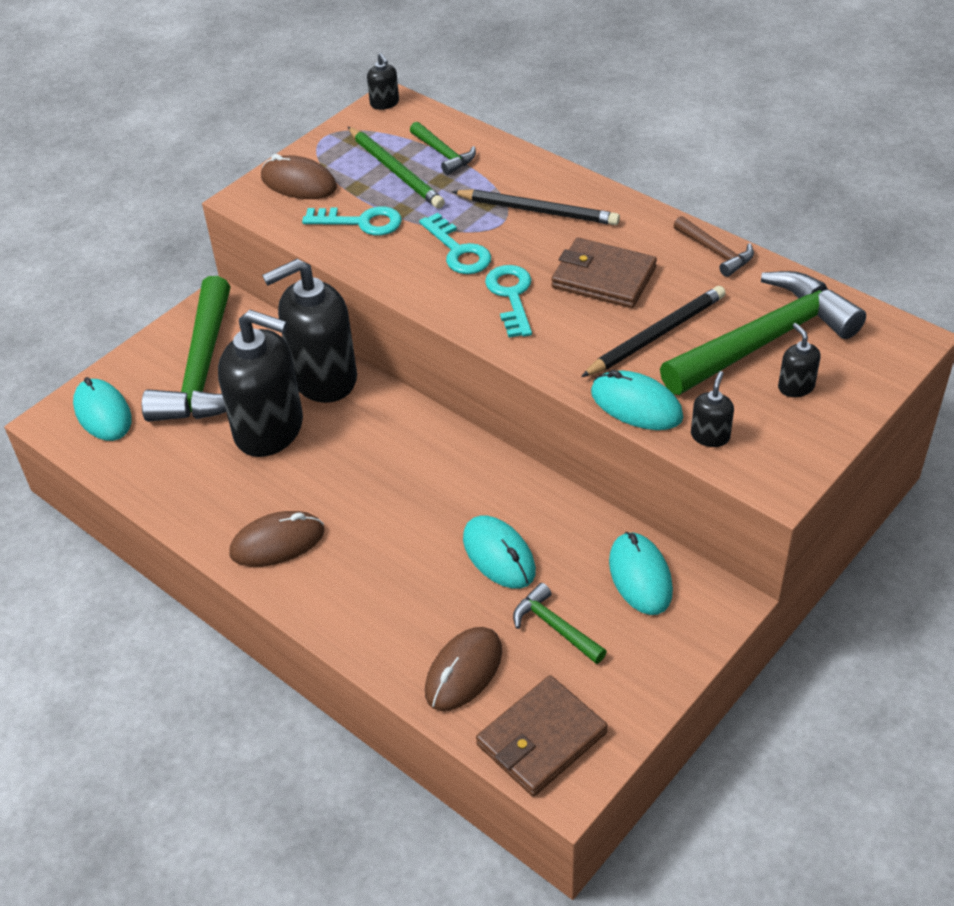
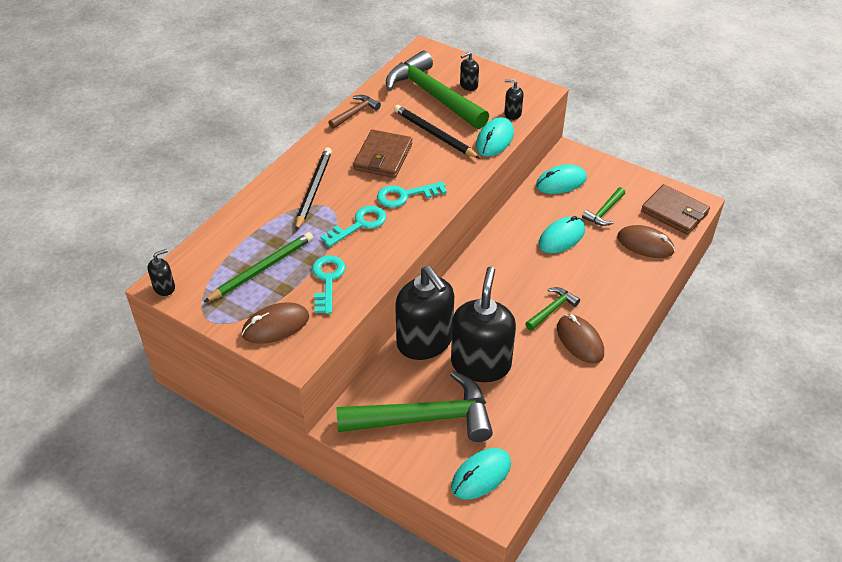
camera: 100 degrees left, 0 degrees up
(298, 183) = (276, 326): brown mouse -> brown mouse turned 45 degrees clockwise
(443, 154) = (241, 244): green hammer -> green hammer (552, 309)

